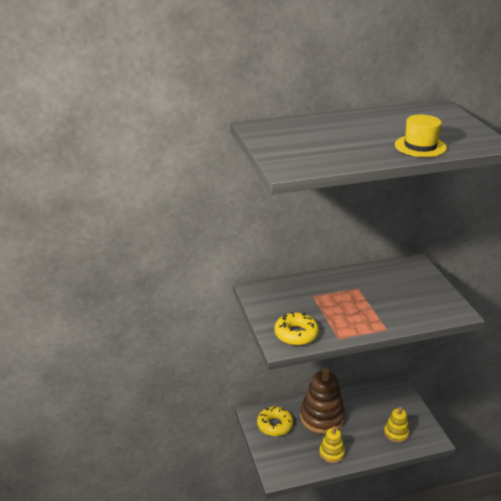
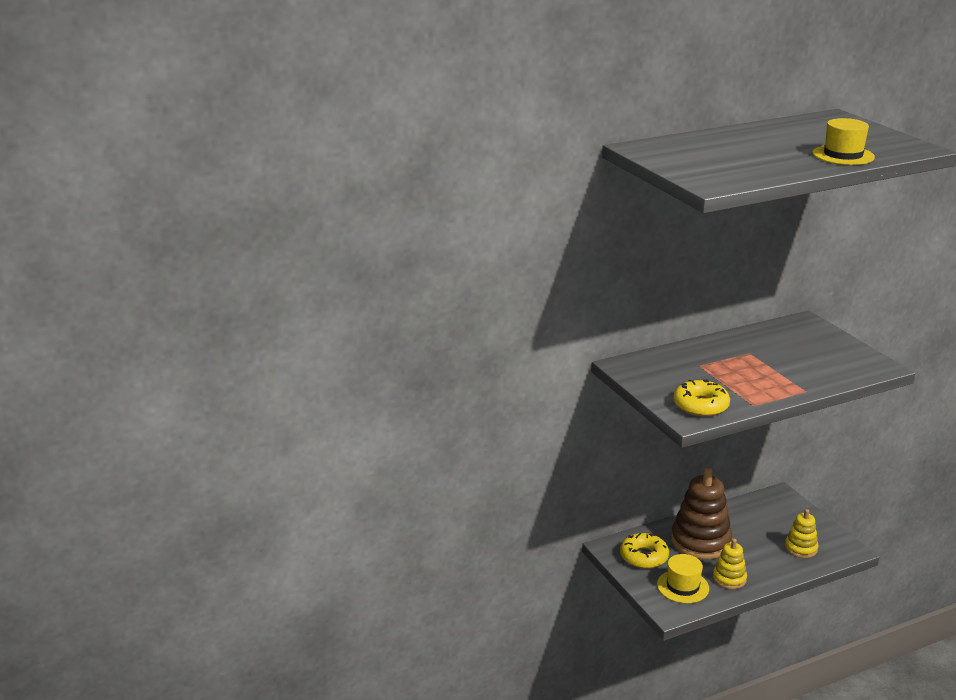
camera: 10 degrees left, 5 degrees down
(294, 455) = (682, 586): none -> yellow hat

